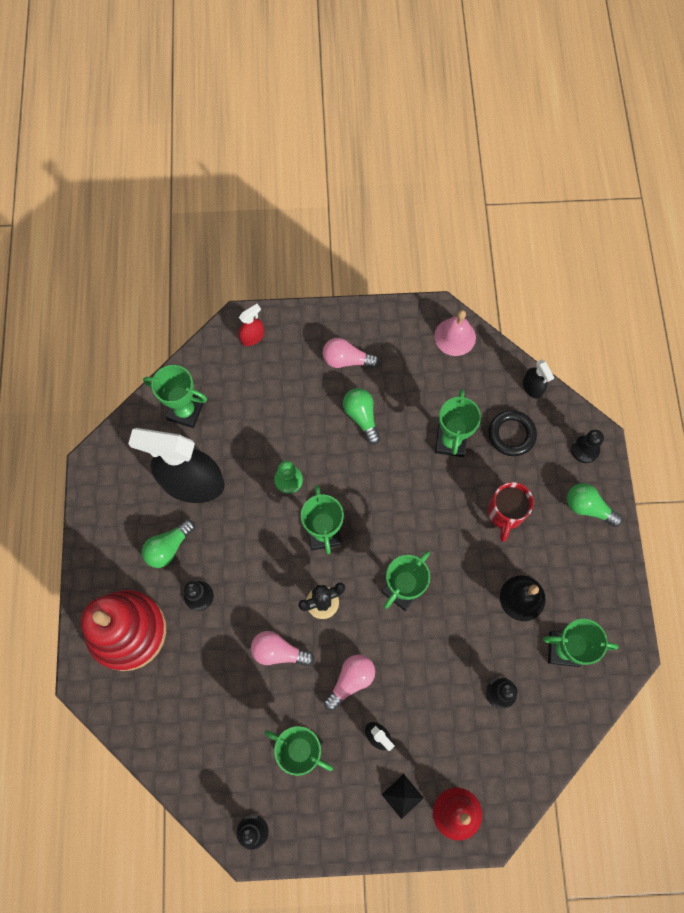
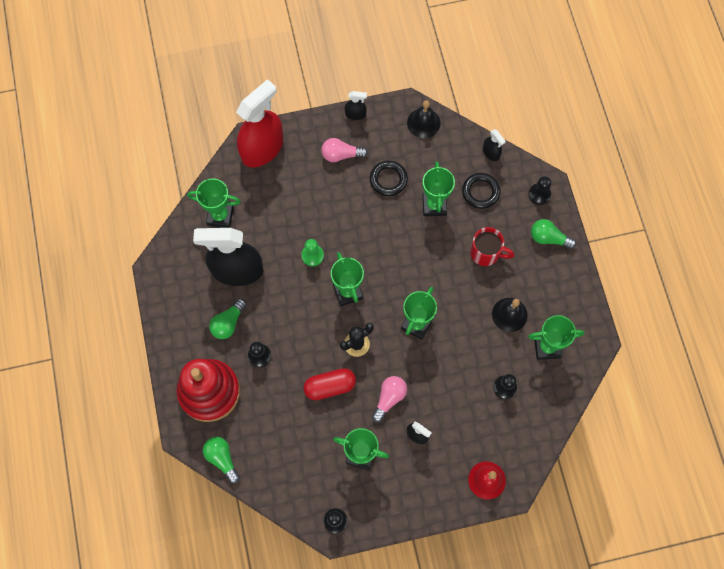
camera: 10 degrees left, 0 degrees up
(252, 337) = (262, 148): red spray bottle -> red spray bottle, size x2.36
(279, 652) = (330, 386): pink light bulb -> red capsule
(361, 417) = (361, 197): green light bulb -> green light bulb (222, 459)
(373, 313) = (355, 114): none -> black spray bottle
(399, 400) = (388, 180): none -> black ring
(402, 796) = (443, 475): black pyramid -> none
(455, 336) = (423, 123): pink bell -> black bell
(505, 513) = (486, 253): red mug -> red mug turned 75 degrees counterclockwise

